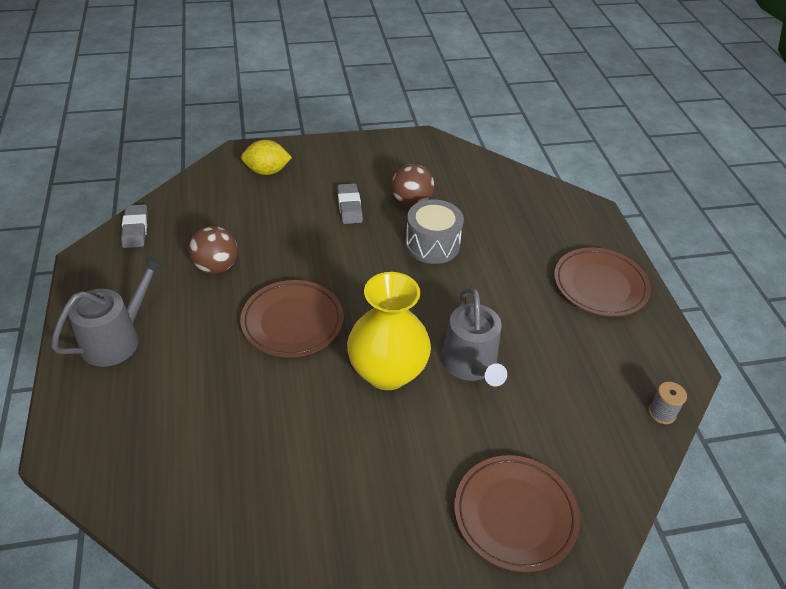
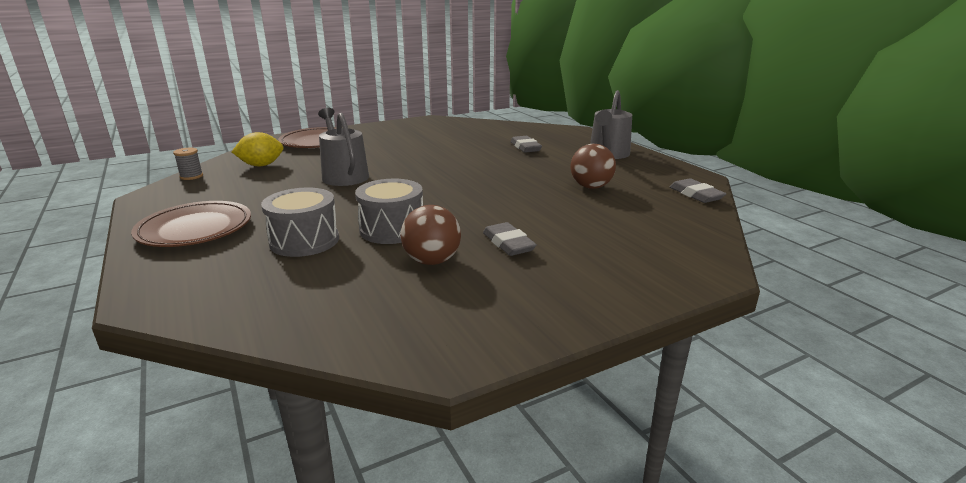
camera: 165 degrees right, 20 degrees down
(202, 394) = (525, 147): none -> grey eraser
(267, 171) = (647, 258): yellow lemon -> yellow lemon (261, 165)
(292, 322) = (496, 173): brown plate -> none
(387, 372) = (408, 166): yellow vase -> none
(503, 246) = (304, 241): none -> grey drum

